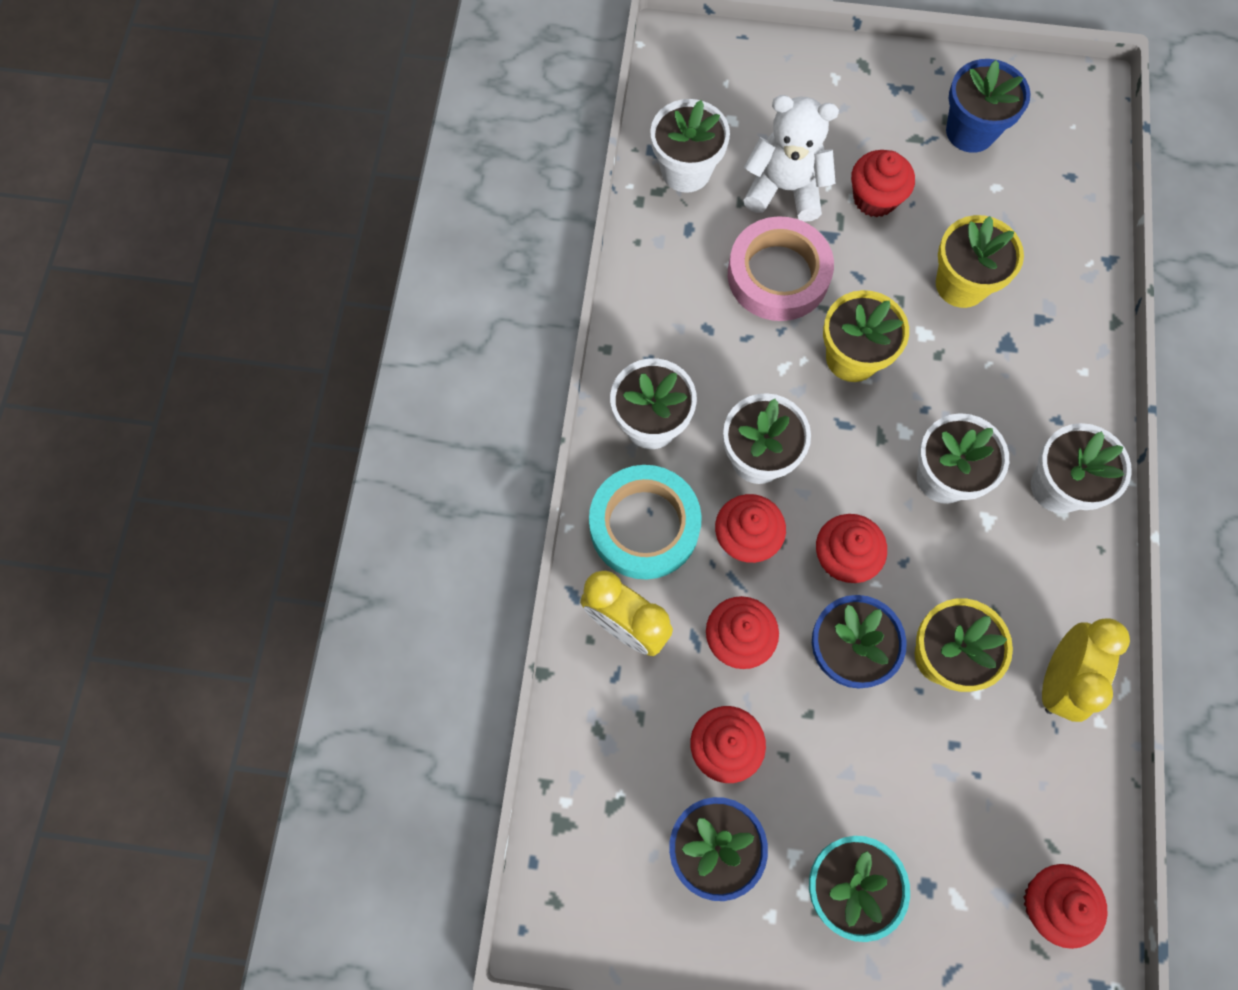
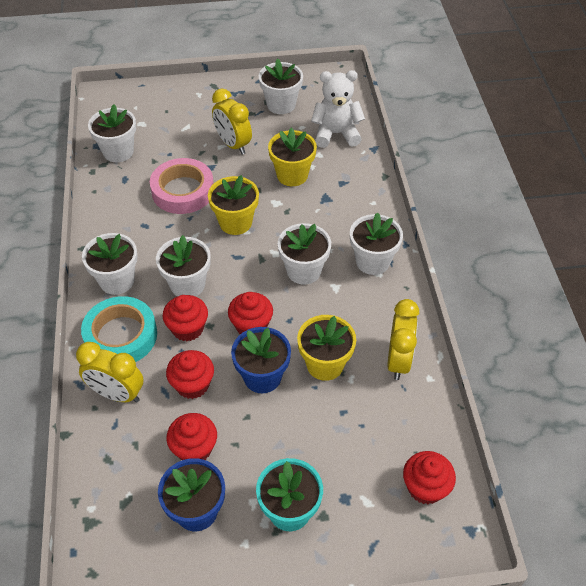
camera: 15 degrees left, 20 degrees down
(785, 188) = (179, 149): white teddy bear -> white teddy bear (336, 134)
(874, 198) = (233, 144): red cupcake -> yellow clock
(970, 131) = (281, 105): blue flower pot -> white flower pot

